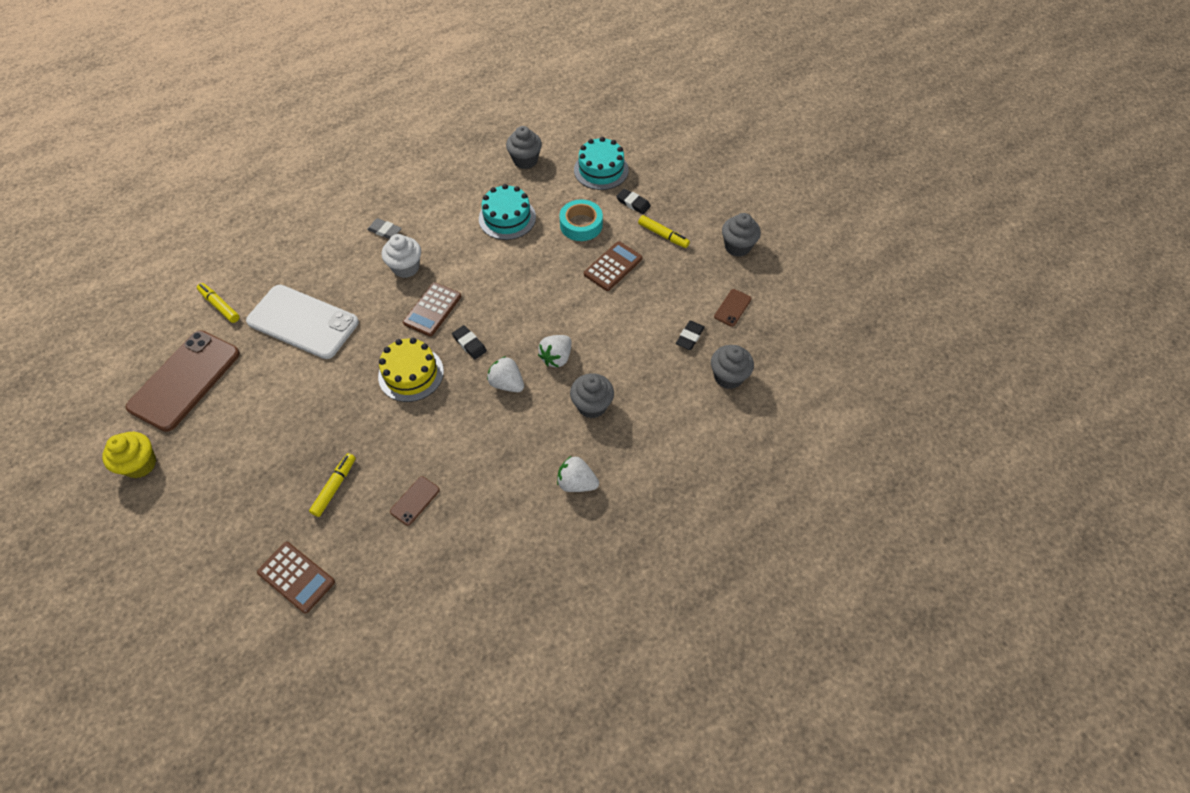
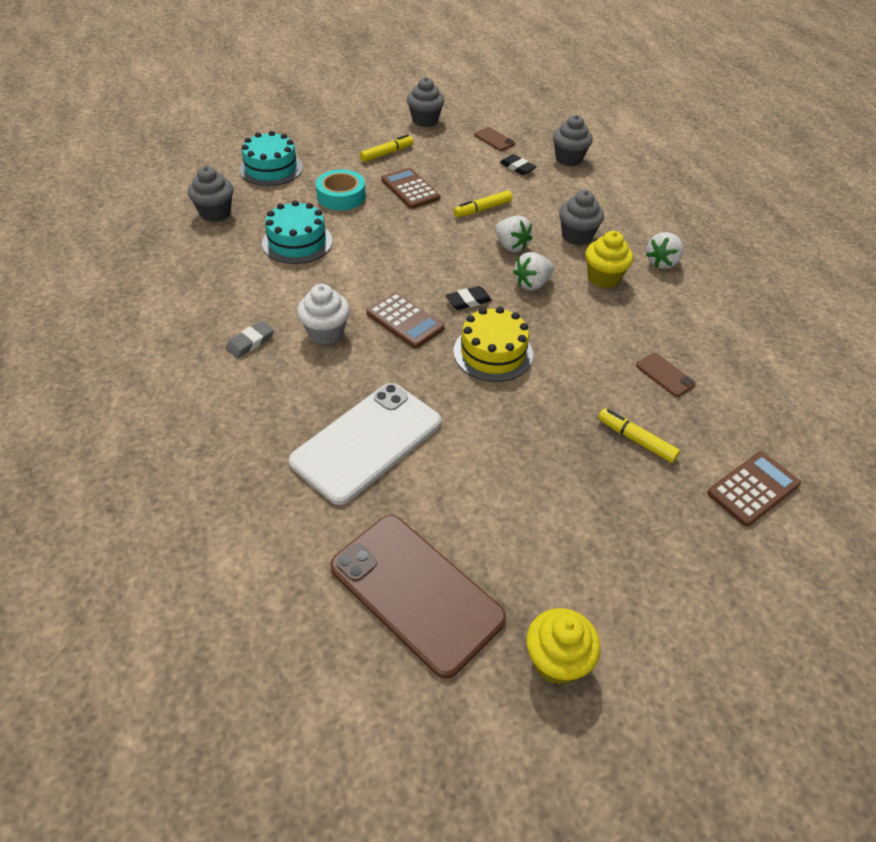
camera: 75 degrees left, 10 degrees down
(220, 306) = (288, 537): yellow marker -> yellow marker (482, 209)
(534, 436) = (603, 278): none -> yellow cupcake
(633, 203) = (333, 160): black eraser -> none

